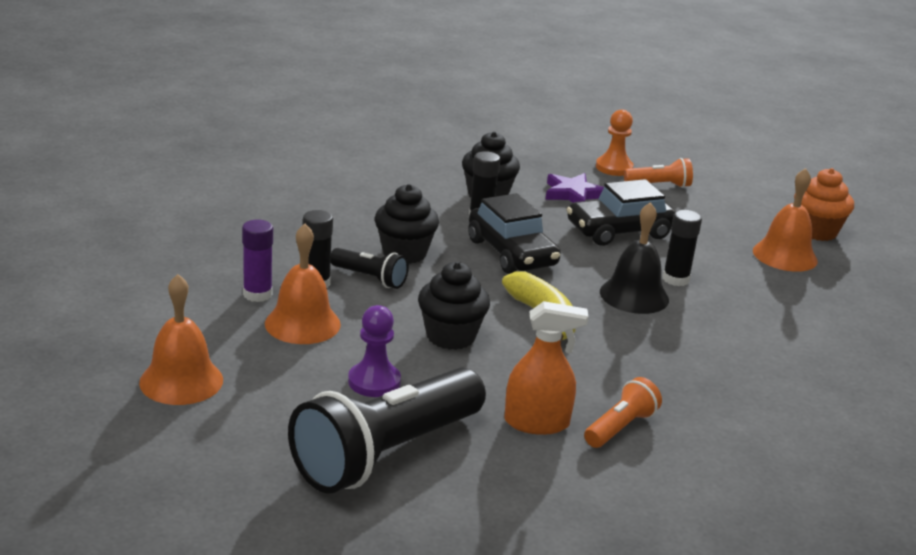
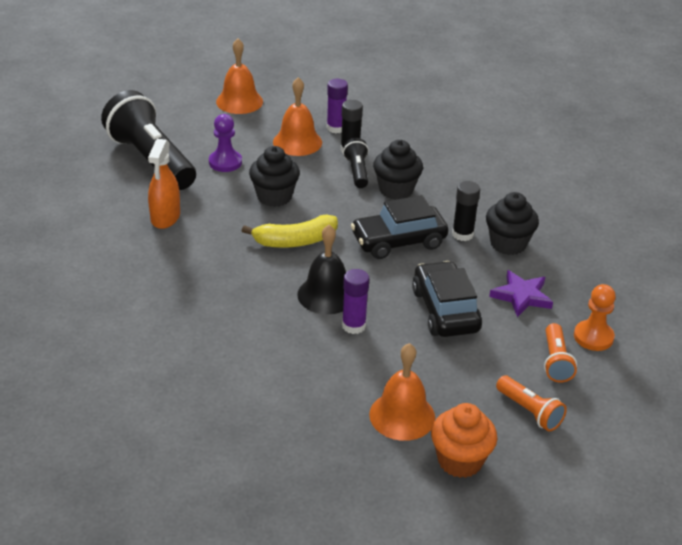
camera: 100 degrees right, 10 degrees up
(370, 278) = (357, 172): black flashlight -> black flashlight turned 135 degrees clockwise
(620, 427) = (150, 251): orange flashlight -> orange flashlight (529, 411)
(675, 279) = (353, 326): black glue stick -> purple glue stick

